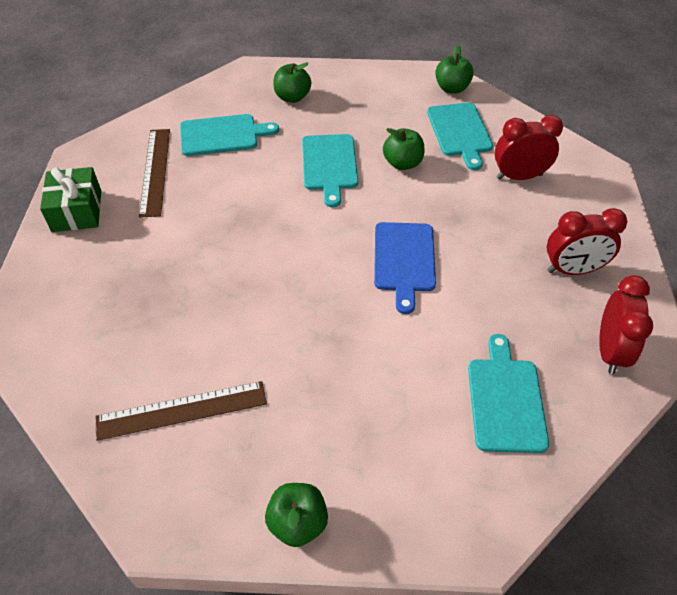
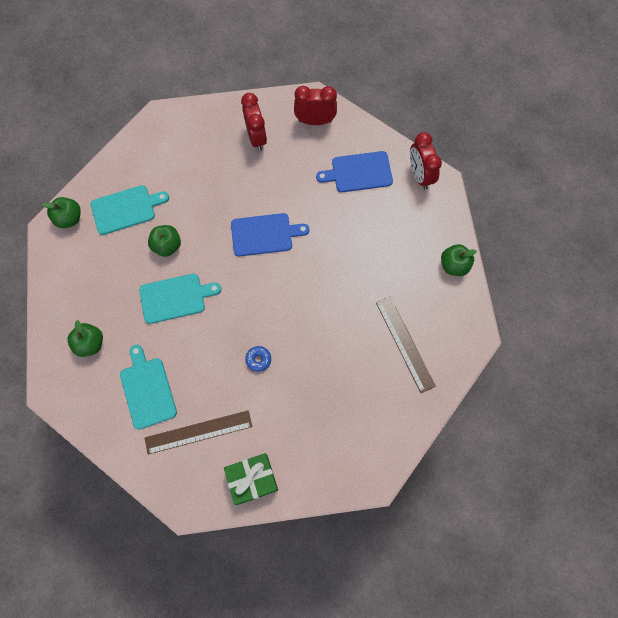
camera: 100 degrees left, 20 degrees up
(222, 233) = (258, 359): none -> blue donut
(506, 400) = (359, 172): turquoise cutting board -> blue cutting board
(519, 176) = (172, 168): red clock -> red clock (420, 175)

